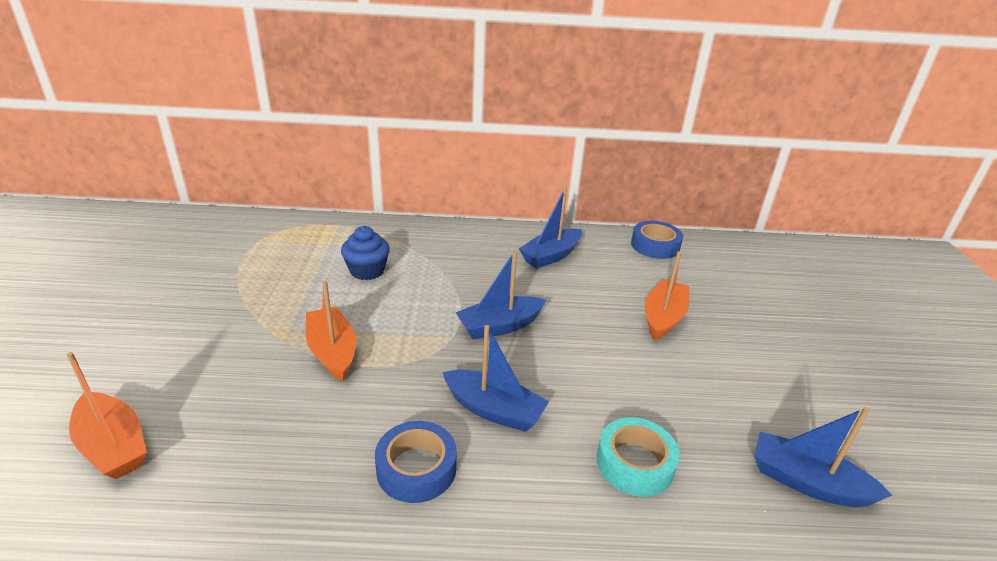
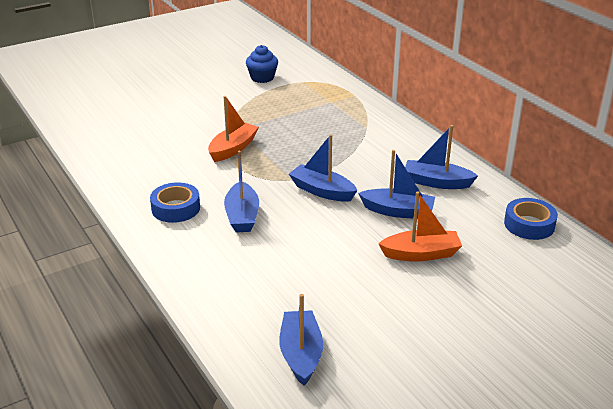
camera: 60 degrees right, 0 degrees up
(113, 446) = (116, 129): orange boat -> none
(367, 271) = (319, 126): blue cupcake -> blue cupcake (262, 78)
(581, 297) = (398, 211): none -> blue boat
(635, 463) = (248, 278): turquoise tape -> none

